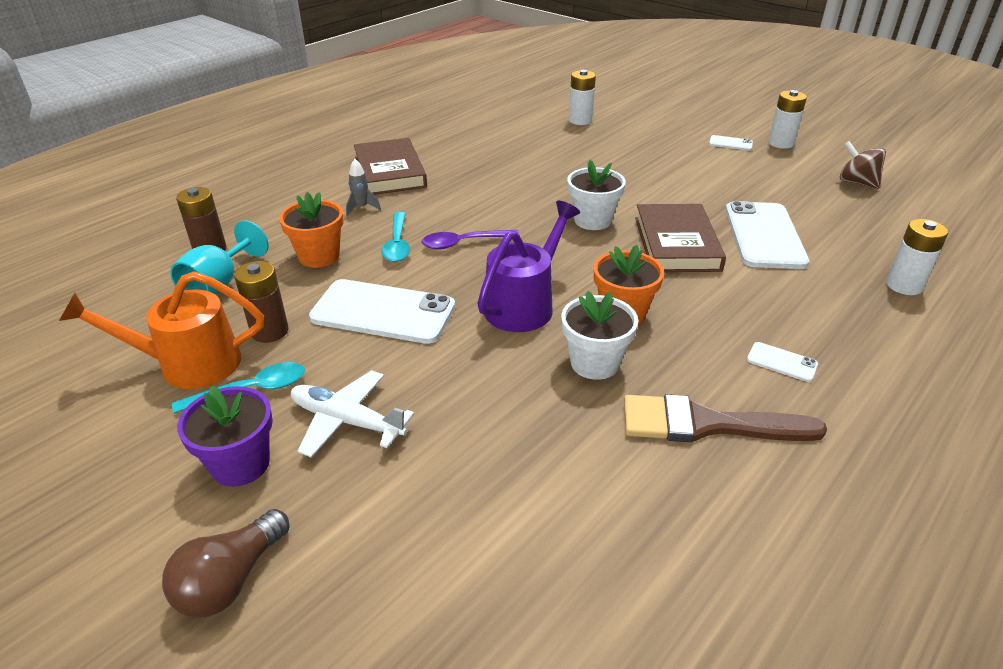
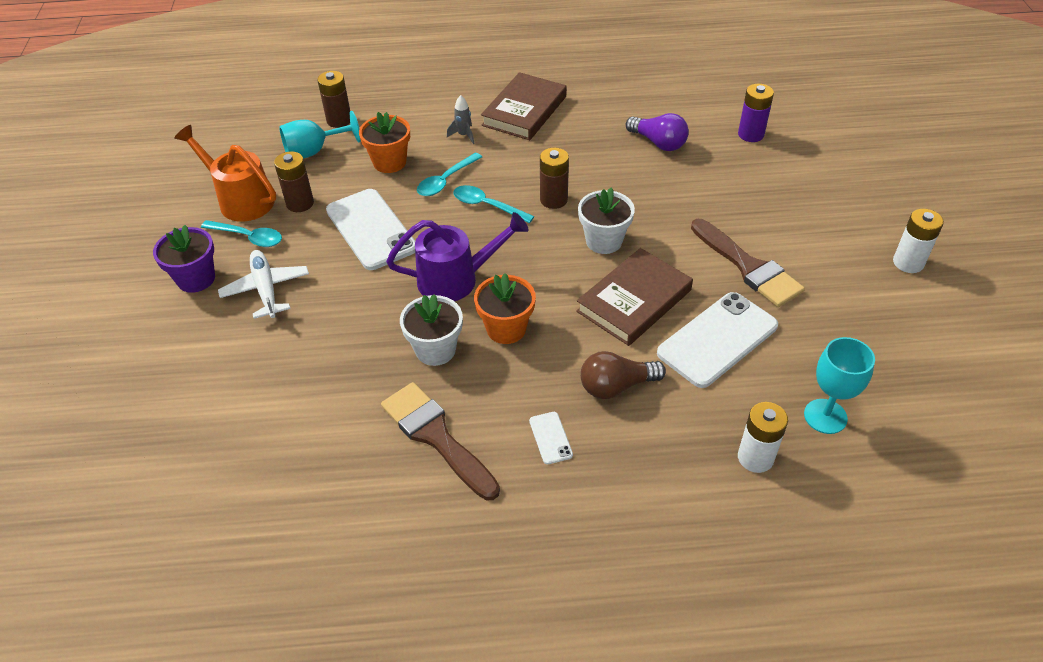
camera: 45 degrees right, 10 degrees up
(231, 580) = (129, 336): brown light bulb -> brown light bulb (616, 386)
(464, 243) = (487, 206): purple spoon -> turquoise spoon
(511, 214) = (553, 200): none -> brown battery
(528, 149) = (658, 143): none -> purple light bulb
(580, 120) = (751, 134): white battery -> purple battery
(707, 188) = (748, 267): none -> brown brush
(730, 143) = (854, 235): white phone -> none
(856, 182) = (906, 347): brown spinning top -> none
(890, 240) = (825, 416): none -> turquoise goblet

